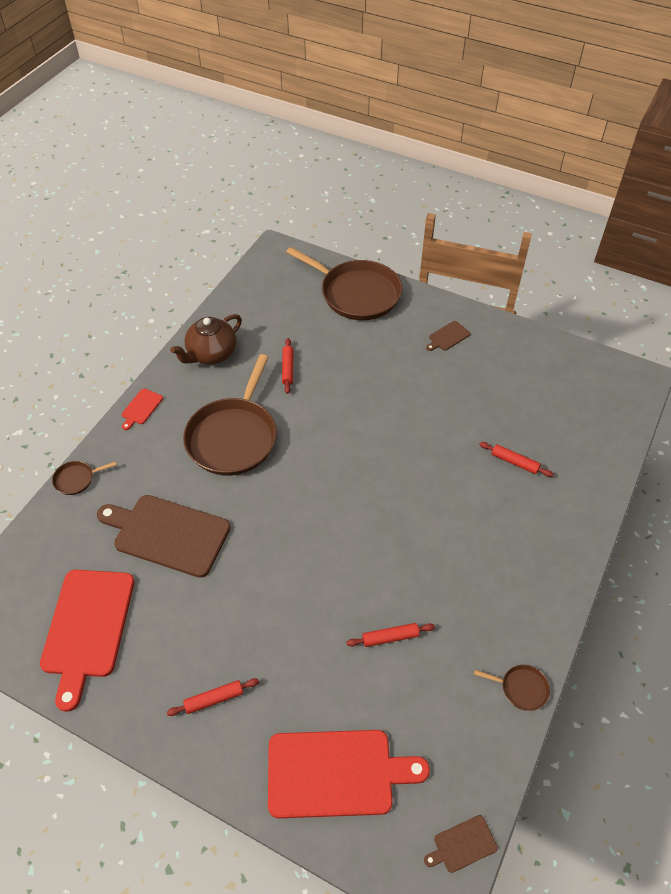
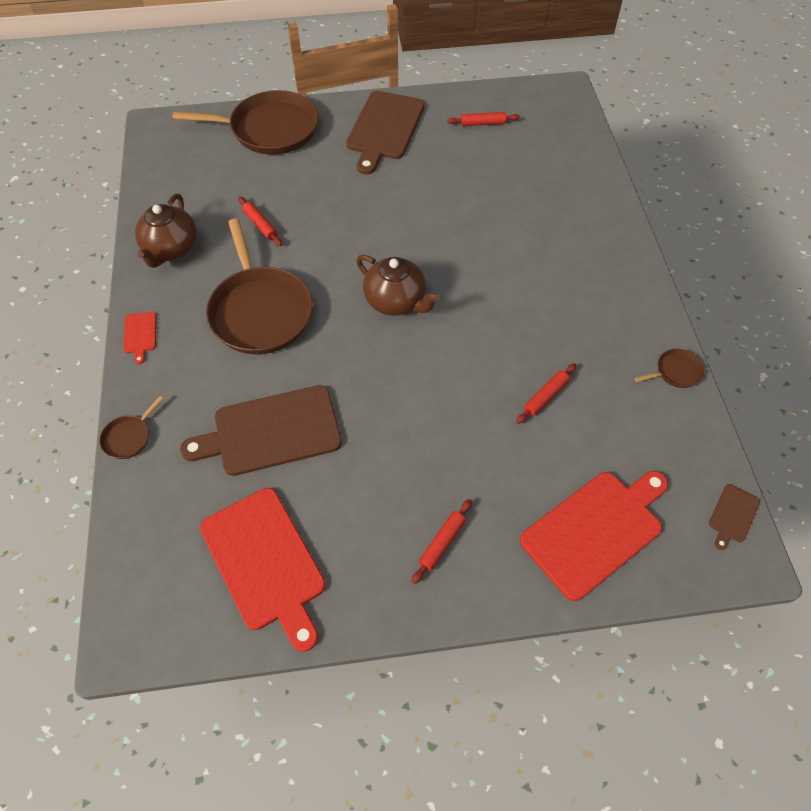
camera: 35 degrees left, 5 degrees up
(338, 487) = (396, 301): none -> brown teapot
(448, 337) = (384, 128): brown cutting board -> brown cutting board, size x2.29
(514, 462) = (525, 202): red rolling pin -> red rolling pin (483, 123)

